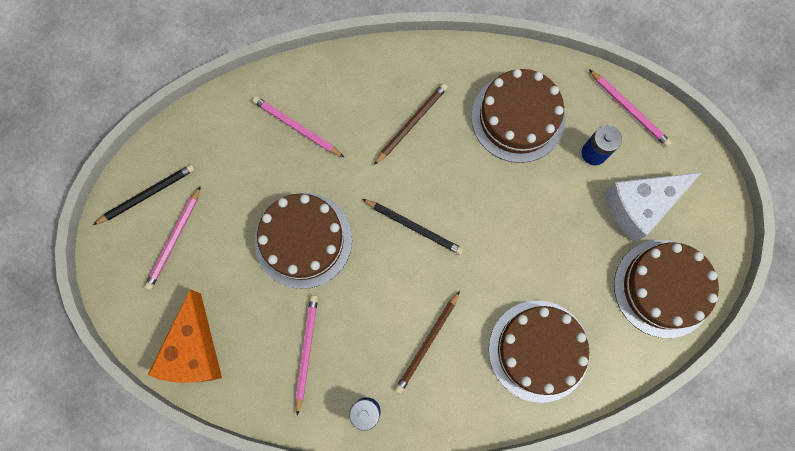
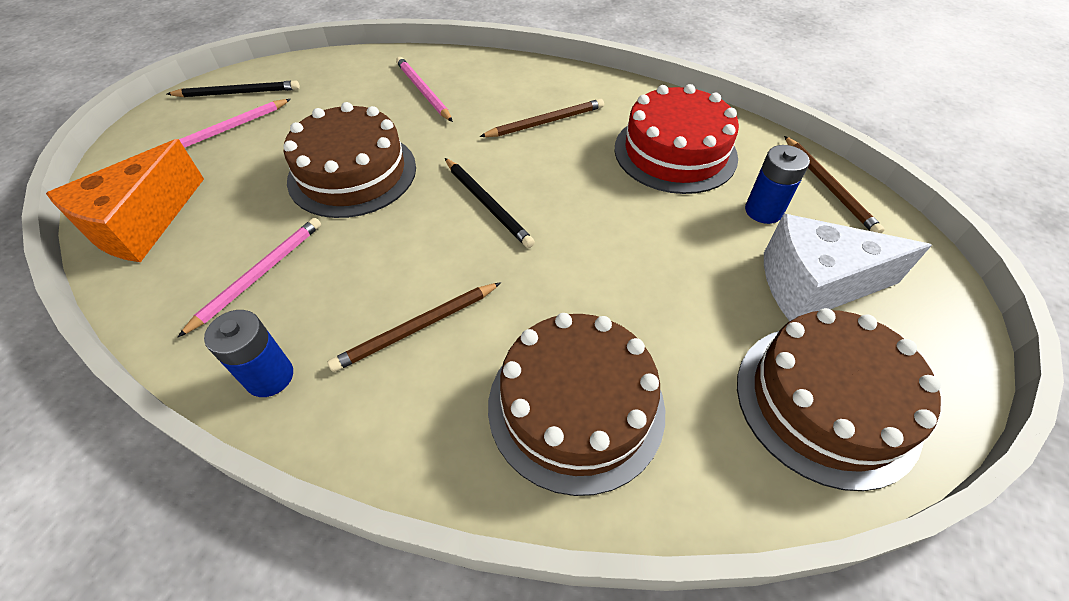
camera: 25 degrees right, 25 degrees down
(518, 117) = (675, 152): brown cake -> red cake
(629, 109) = (828, 187): pink pencil -> brown pencil

